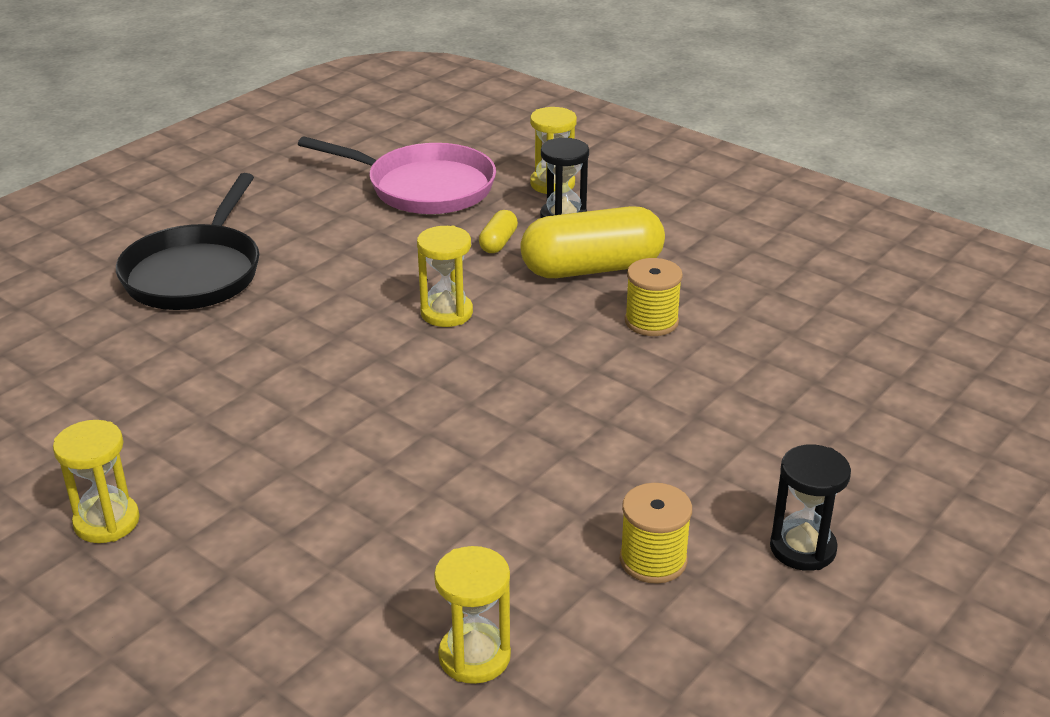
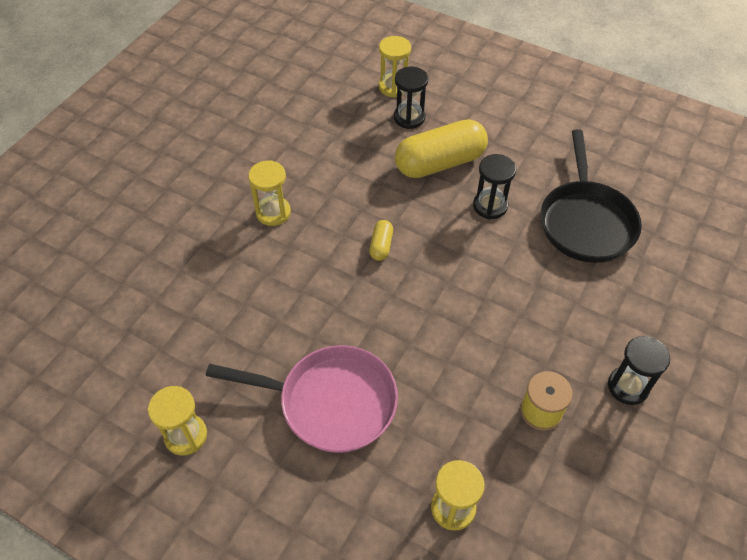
camera: 10 degrees left, 20 degrees up
(196, 272) = (175, 201): black pan -> black pan (586, 221)
(423, 187) = (308, 100): pink pan -> pink pan (330, 402)
(446, 313) = (355, 216): yellow hourglass -> yellow hourglass (273, 212)
(498, 242) = (372, 146): yellow capsule -> yellow capsule (381, 246)
(651, 321) = (490, 206): yellow spool -> black hourglass

